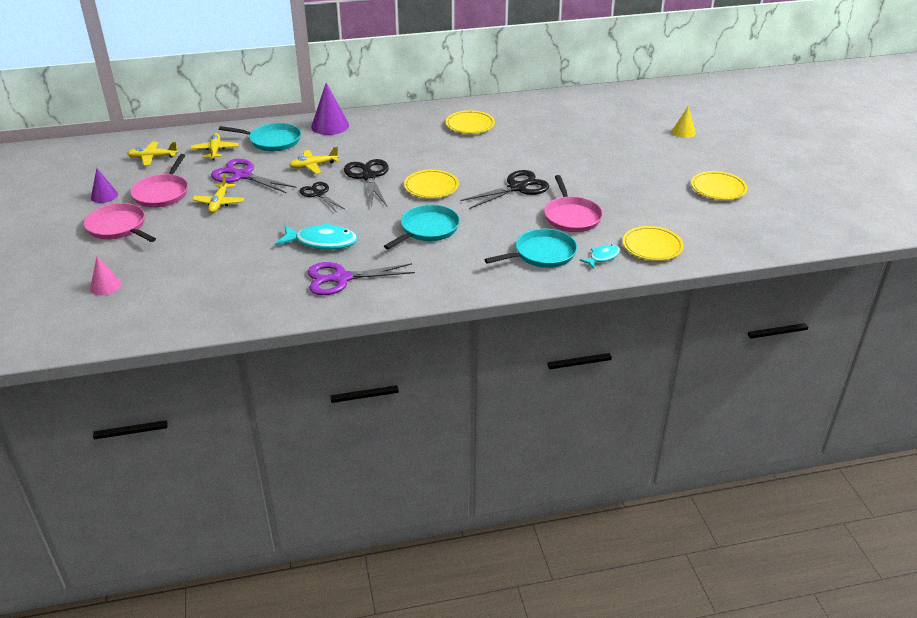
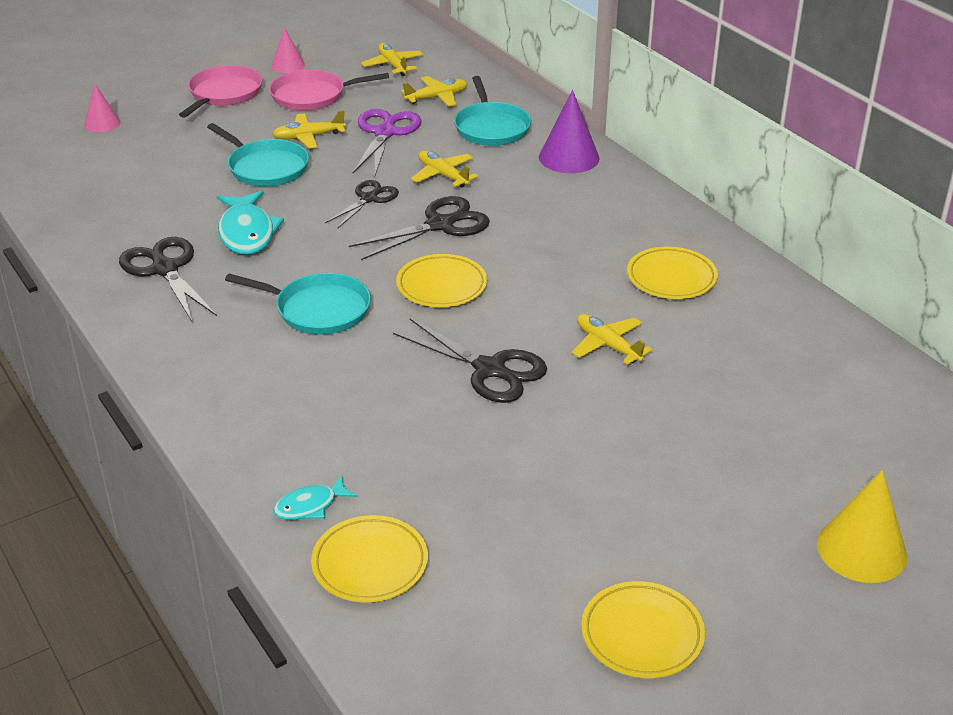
camera: 70 degrees right, 0 degrees up
(104, 196) = (288, 65): purple cone -> pink cone
(341, 278) = (165, 269): purple scissors -> black scissors
(516, 153) = (607, 345): none -> yellow plane
(542, 254) = (294, 435): turquoise pan -> turquoise pan (265, 167)
(571, 216) = (426, 447): pink pan -> none
(602, 257) = (310, 506): turquoise fish -> turquoise fish turned 120 degrees clockwise
(683, 132) = (861, 549): yellow cone -> yellow cone, size x1.63

